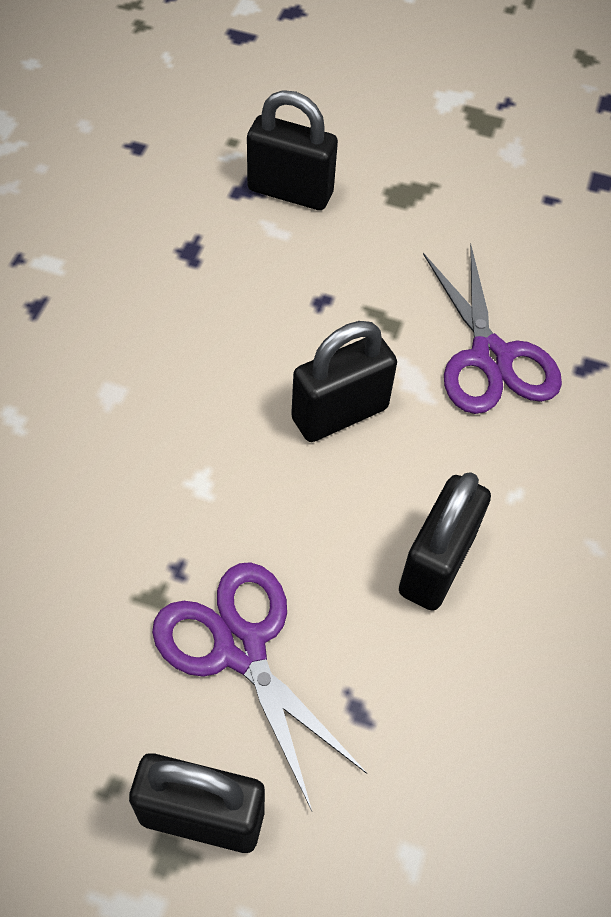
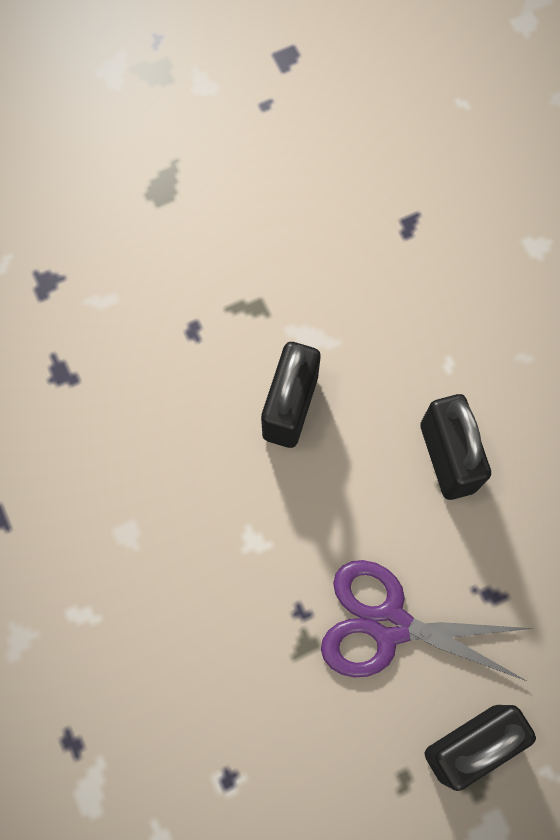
camera: 40 degrees left, 15 degrees up
(290, 192) = (80, 258): black padlock -> none
(490, 357) = (343, 275): purple scissors -> none

